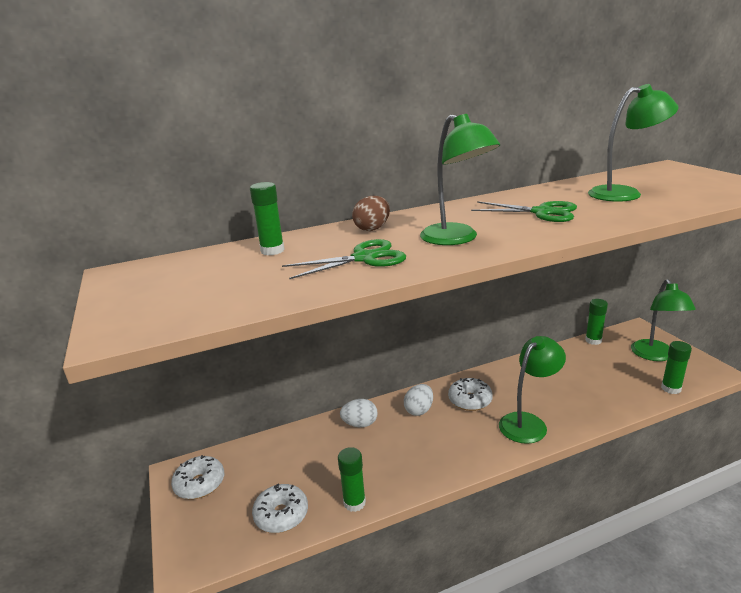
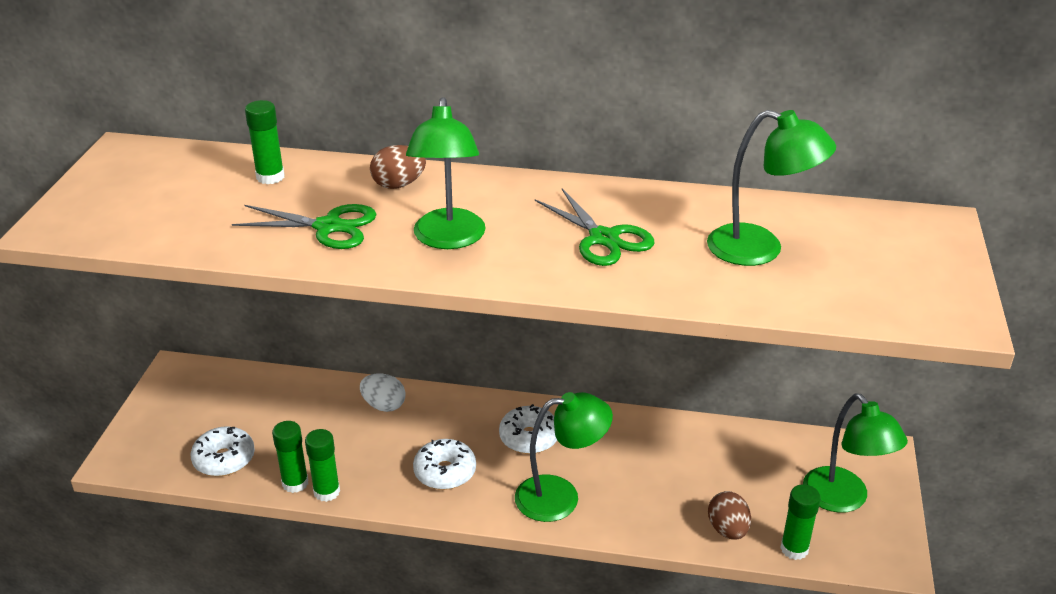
camera: 30 degrees right, 10 degrees up
(200, 484) = (185, 392): white donut -> white donut (445, 472)
(419, 410) = (460, 421): white egg -> none
(593, 340) = (789, 438): green glue stick -> green glue stick (326, 492)
(630, 395) = (727, 530): none -> brown egg
(655, 356) = (843, 499): green lamp -> green lamp turned 60 degrees counterclockwise

